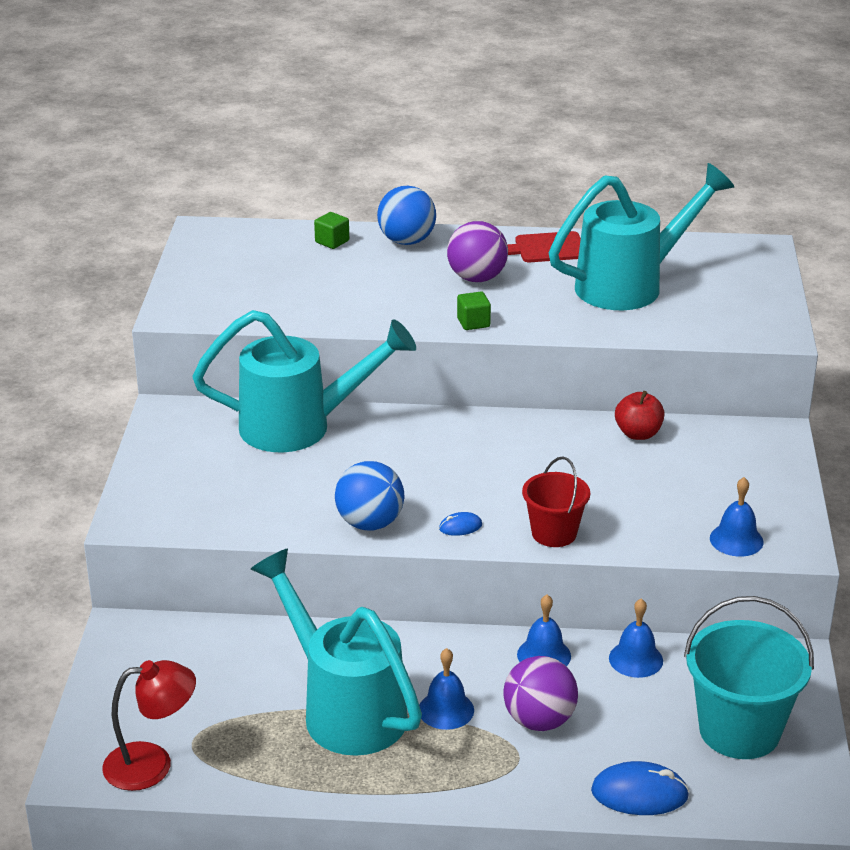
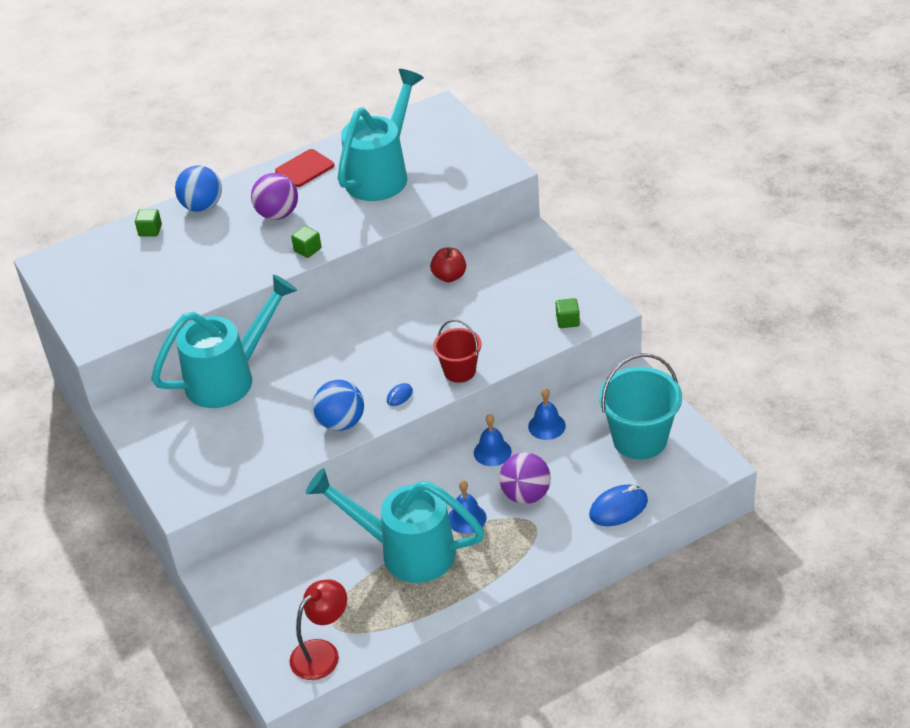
camera: 30 degrees left, 10 degrees up
(736, 540) = (567, 321): blue bell -> green cube

